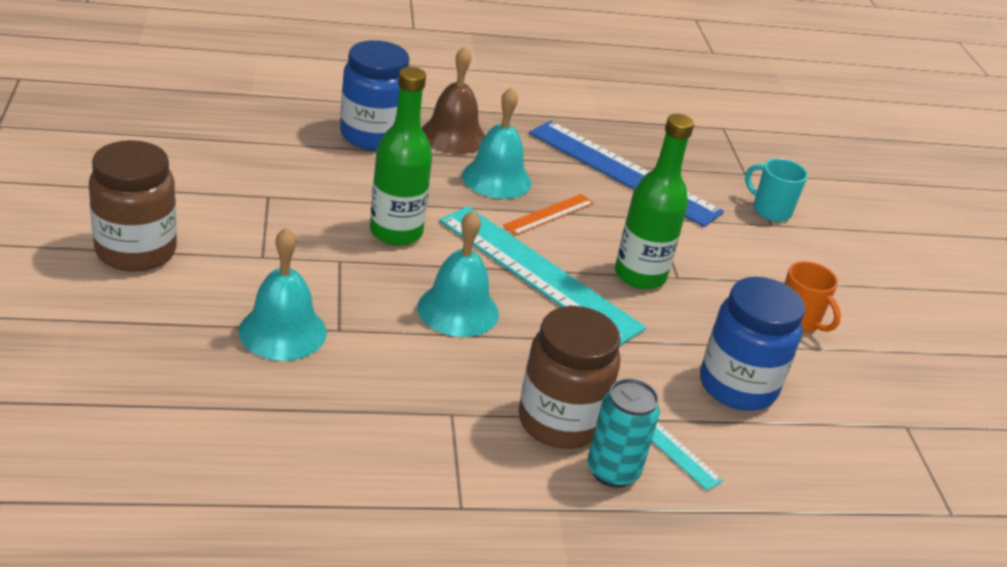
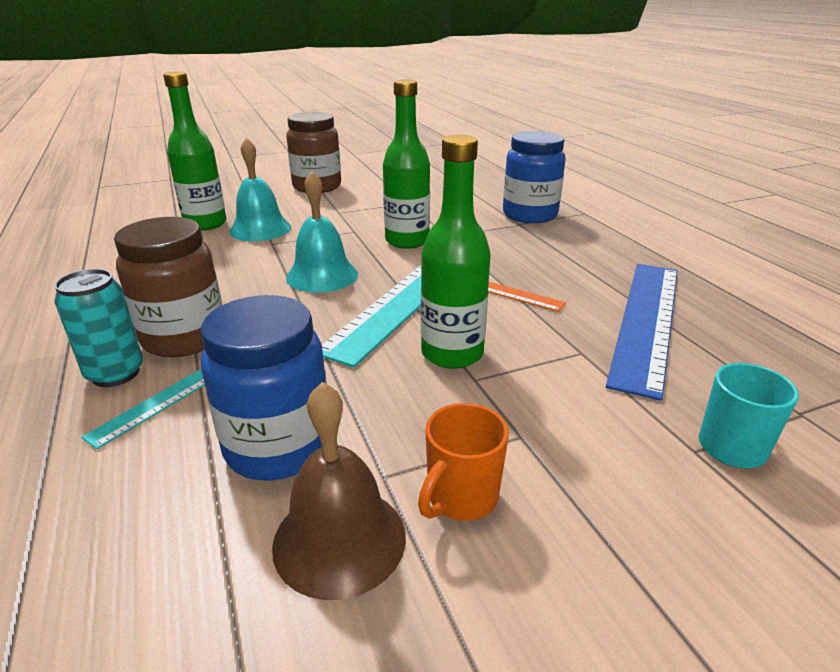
camera: 80 degrees right, 5 degrees down
(225, 378) = (205, 224): none -> green bottle
(453, 136) = (577, 239): brown bell -> brown bell (339, 539)
(496, 178) = (535, 263): turquoise bell -> none

